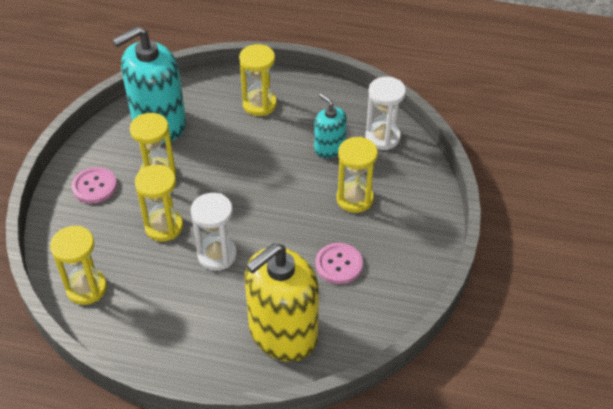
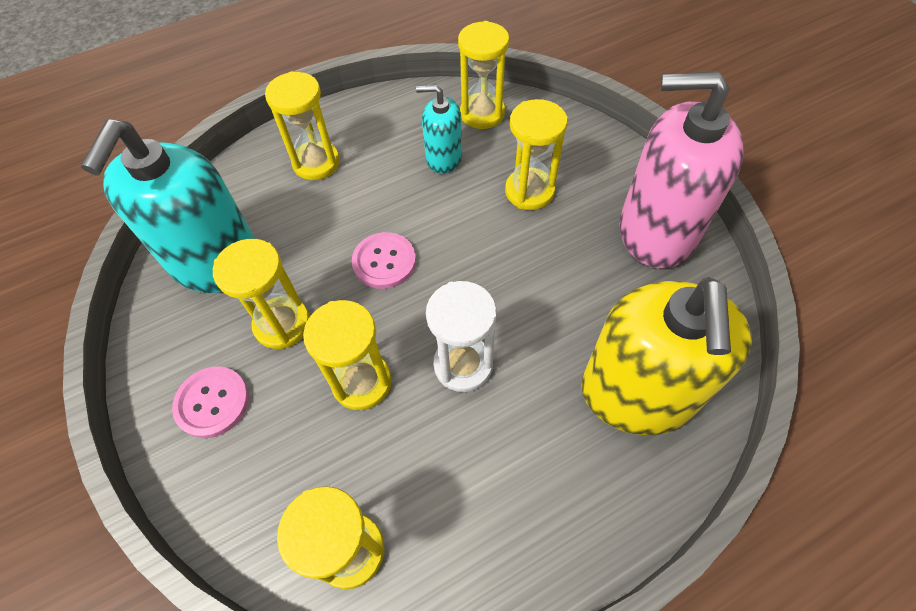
camera: 40 degrees left, 10 degrees up
(338, 264) = (597, 270): pink button -> pink button (384, 262)
(382, 137) = (482, 113): white hourglass -> yellow hourglass
(398, 270) = (656, 232): none -> pink soap dispenser

